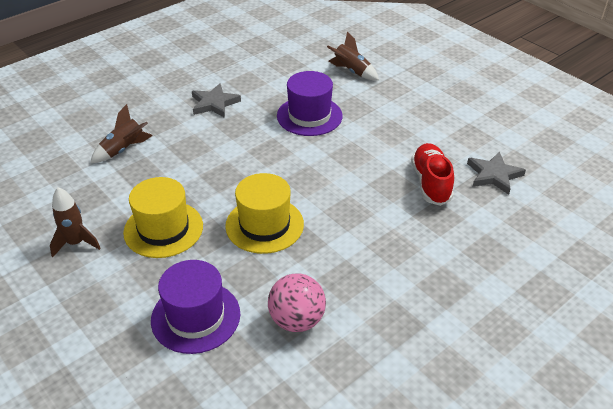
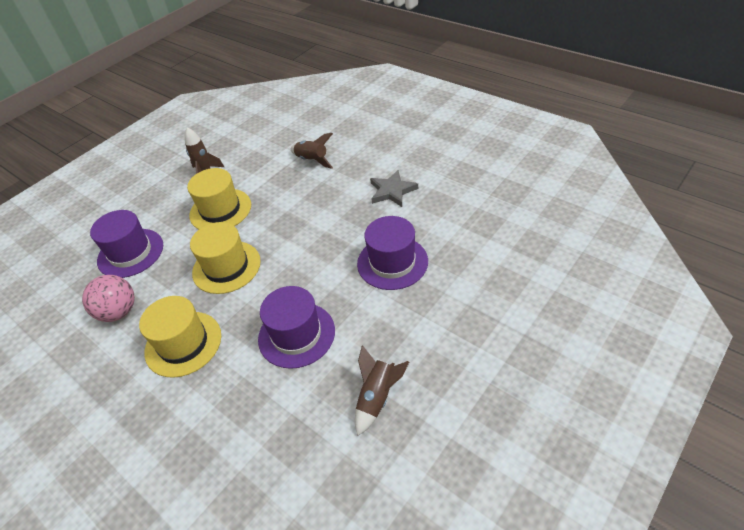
camera: 85 degrees right, 5 degrees up
(352, 71) = (494, 281): brown rocket -> brown rocket (377, 397)
(361, 259) = (183, 343): none -> yellow hat
(373, 179) = (296, 334): none -> purple hat
(431, 183) = (297, 388): red shoe -> none
(494, 175) = (320, 457): grey star -> none

